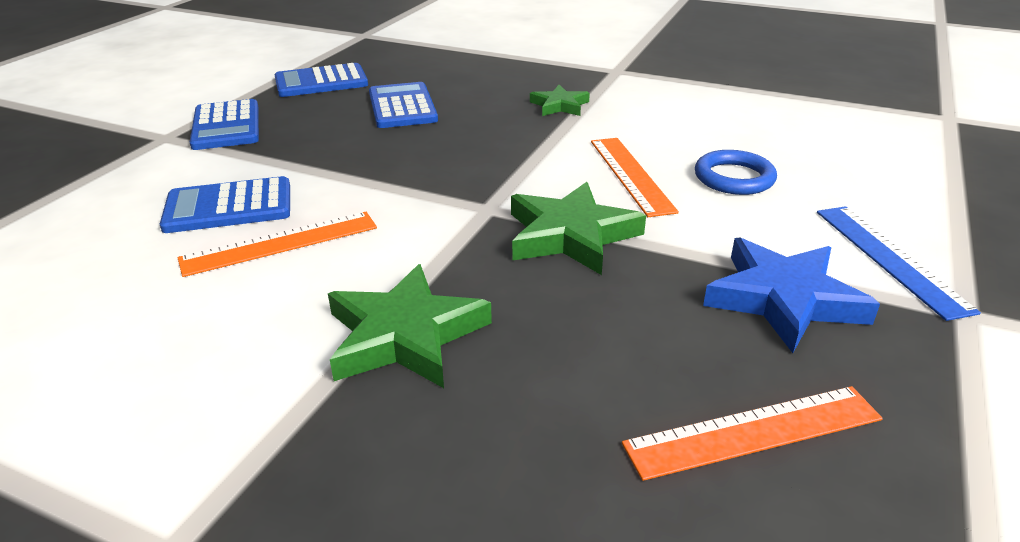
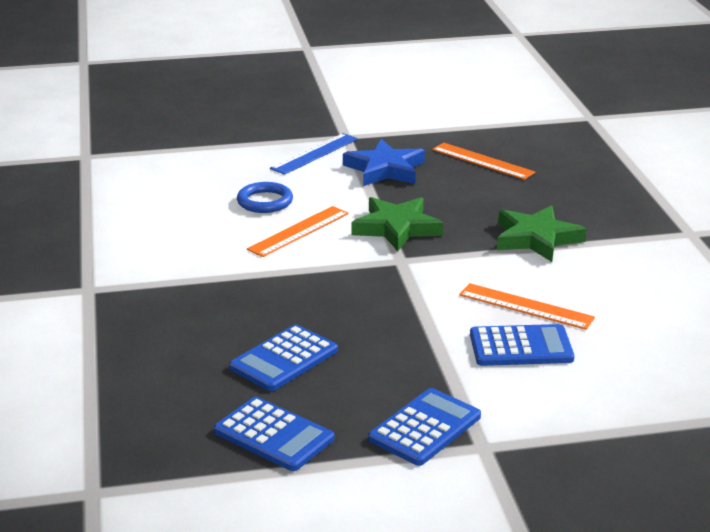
camera: 125 degrees left, 5 degrees down
(229, 207) = (521, 347): blue calculator -> blue calculator turned 45 degrees counterclockwise
(560, 105) = (203, 289): green star -> none

